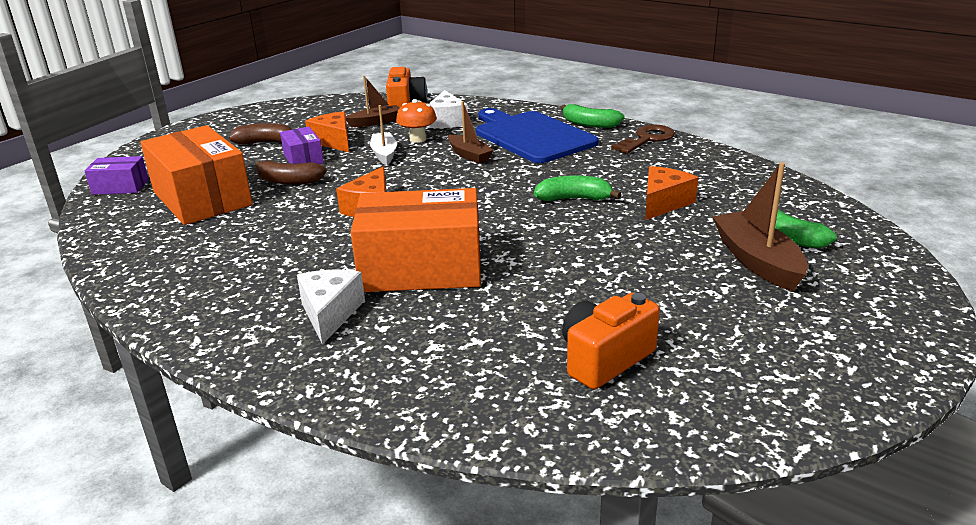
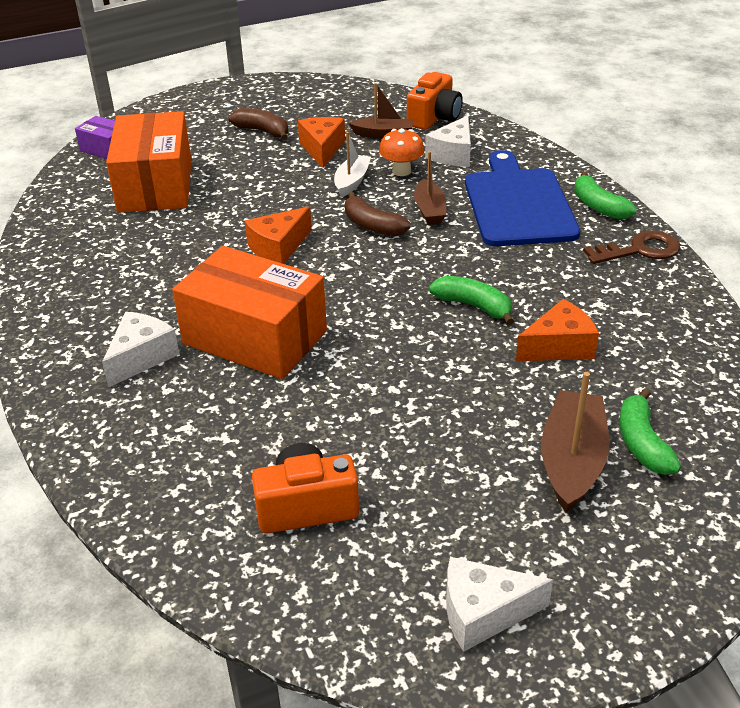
camera: 30 degrees right, 10 degrees up
(289, 181) = (240, 188): brown banana -> brown banana (372, 225)
(303, 159) = (276, 163): purple box -> none
(820, 370) = (483, 613): none -> white cheese

